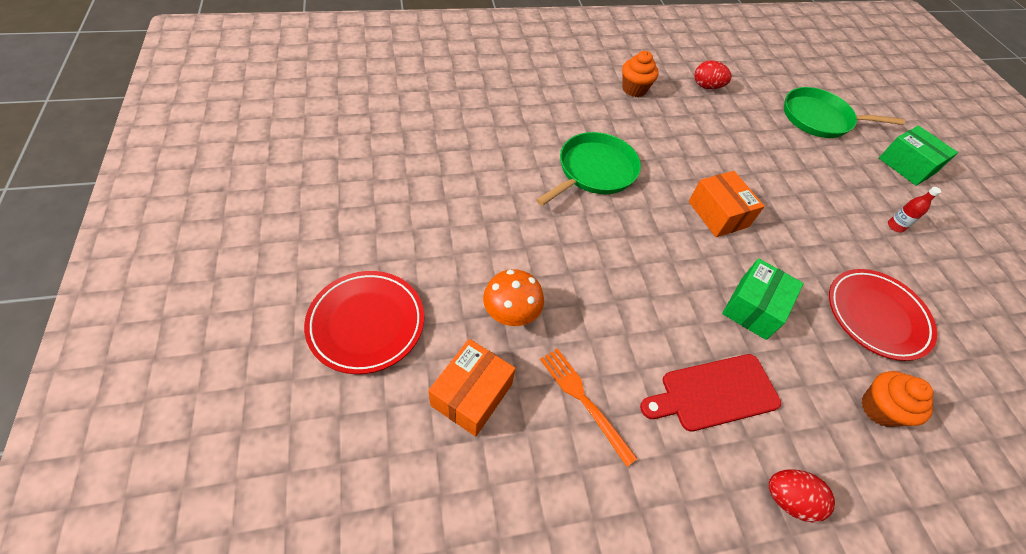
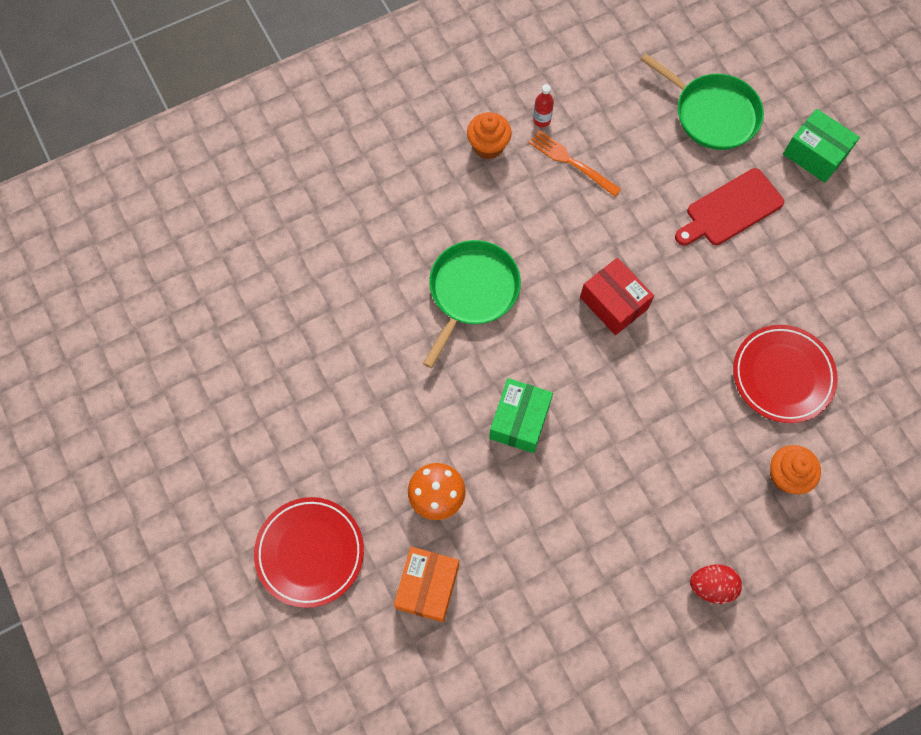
camera: 10 degrees left, 15 degrees up
(584, 401) = (525, 559): orange fork -> orange fork (571, 162)
(707, 86) = (573, 108): red egg -> none
(714, 393) = (638, 512): red cutting board -> red cutting board (731, 209)
(718, 214) = (613, 303): orange box -> red box
(753, 308) = (663, 408): green box -> green box (520, 420)
(819, 119) = (712, 114): green pan -> green pan turned 135 degrees counterclockwise
(895, 226) = (802, 251): red bottle -> red bottle (542, 120)

